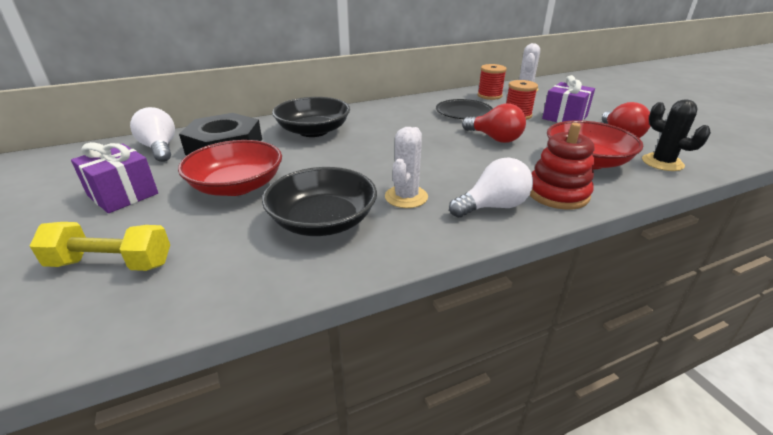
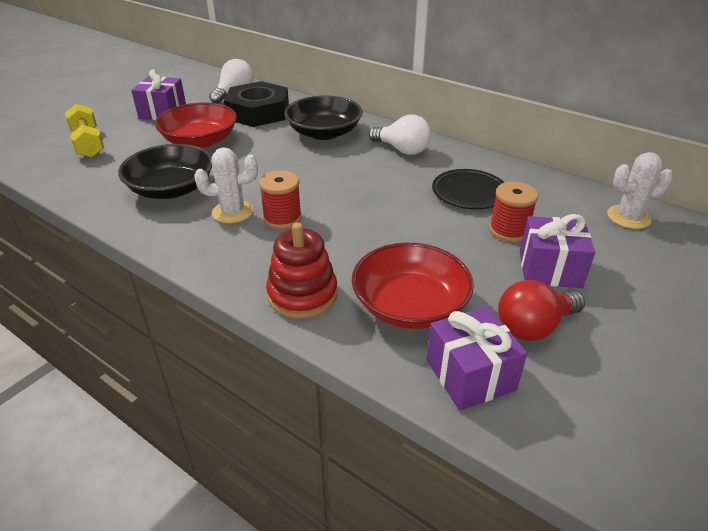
camera: 60 degrees right, 5 degrees up
(489, 96) = (556, 196): red spool -> red spool (282, 218)
(493, 207) = (246, 260): white light bulb -> white light bulb (402, 150)
(494, 138) = (411, 229): red light bulb -> none
(662, 163) = (470, 375): black cactus -> purple gift

